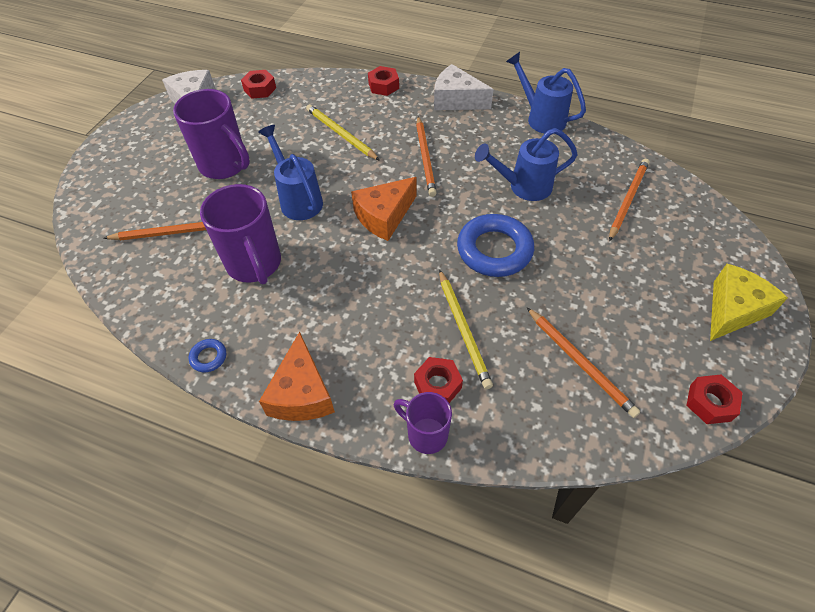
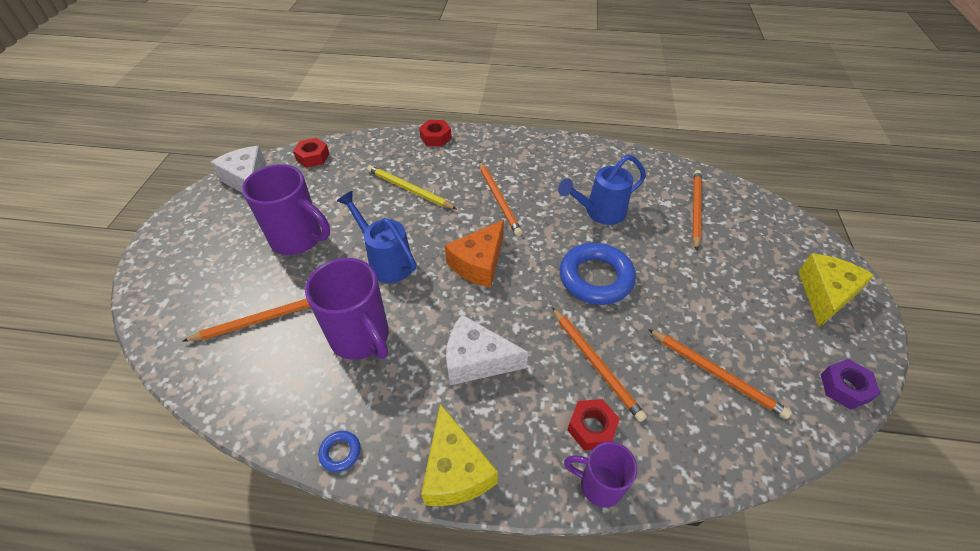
camera: 15 degrees left, 5 degrees down
(302, 393) = (455, 470): orange cheese -> yellow cheese
(456, 100) = (509, 141): white cheese -> white cheese (477, 360)
(463, 329) = (595, 363): yellow pencil -> orange pencil
(541, 118) = (591, 147): blue watering can -> none
(710, 403) = (844, 388): red nut -> purple nut

